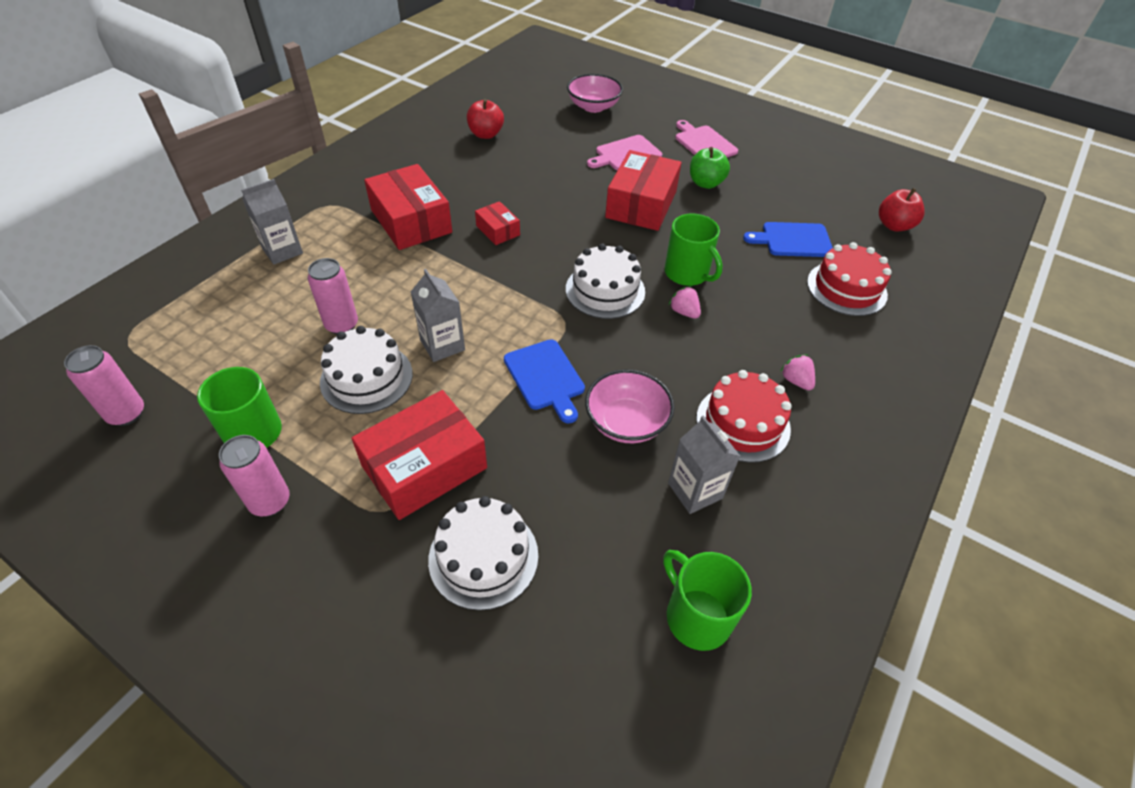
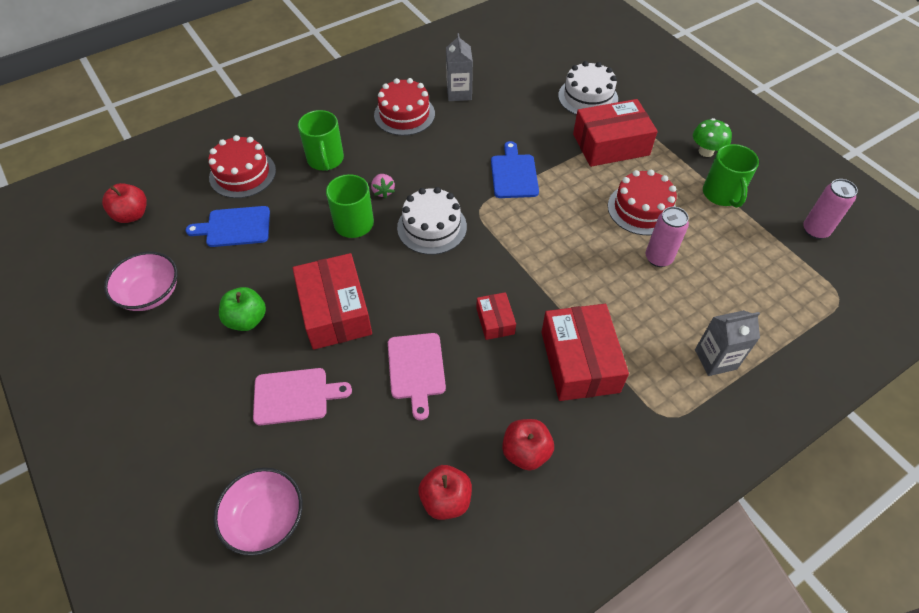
camera: 155 degrees left, 5 degrees up
(270, 501) = (706, 151): pink can -> green mushroom
(366, 378) = (641, 209): white cake -> red cake
(439, 164) = (525, 452): none -> red apple
(442, 345) = (580, 218): grey carton -> none
(626, 422) = (475, 134): pink bowl -> pink bowl (150, 293)
(641, 204) = (335, 311): red box -> red box turned 60 degrees counterclockwise
(696, 616) = (493, 52): green mug -> green mug (325, 160)
(704, 143) = (190, 386): pink cutting board -> pink cutting board (416, 369)
(793, 240) = (235, 227): blue cutting board -> blue cutting board turned 150 degrees clockwise
(796, 381) = (349, 126): pink strawberry -> none

